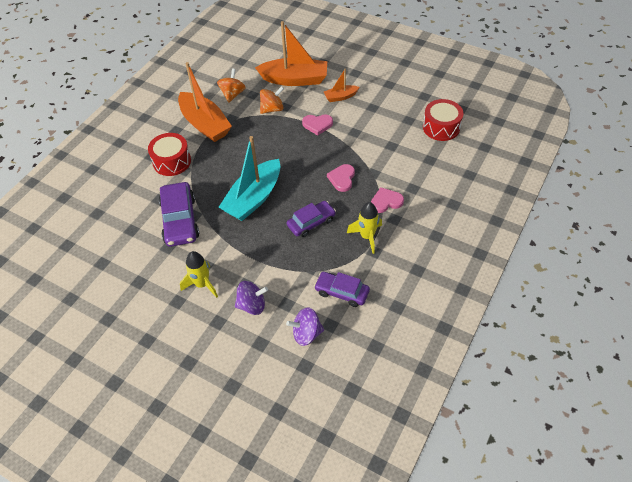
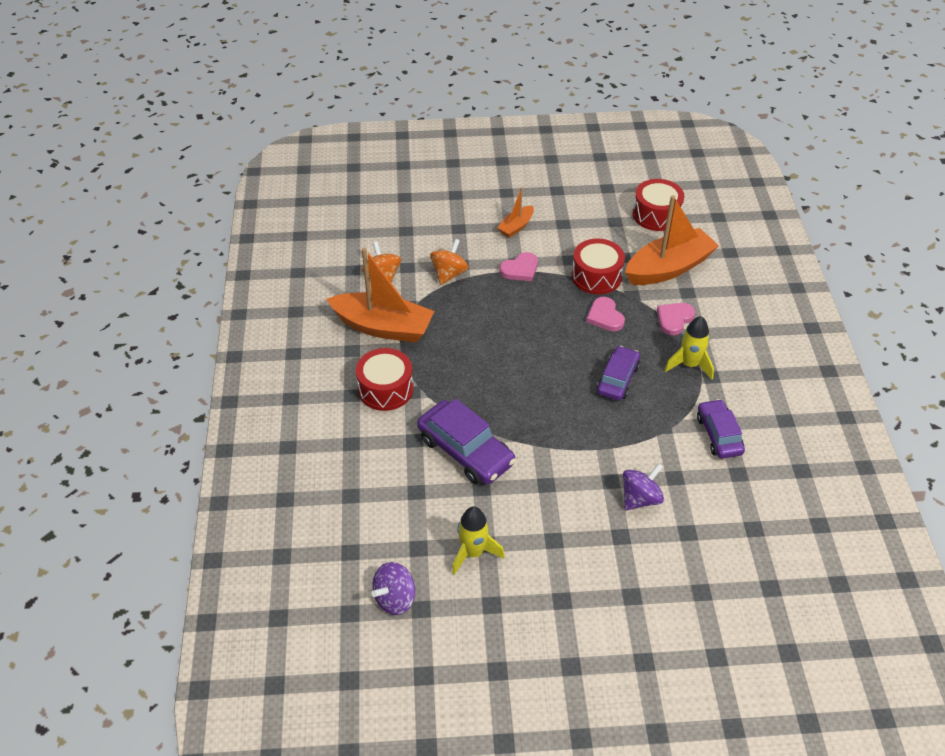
camera: 35 degrees left, 5 degrees down
(202, 284) = (563, 506): yellow rocket -> yellow rocket (473, 553)
(253, 198) = (527, 384): turquoise boat -> none
(295, 79) = (442, 228): orange boat -> orange boat (668, 268)
(306, 333) = (724, 495): purple spinning top -> purple spinning top (395, 598)
(342, 292) = (719, 435): purple car -> purple car turned 90 degrees clockwise
(361, 150) = (596, 276): none -> red drum

